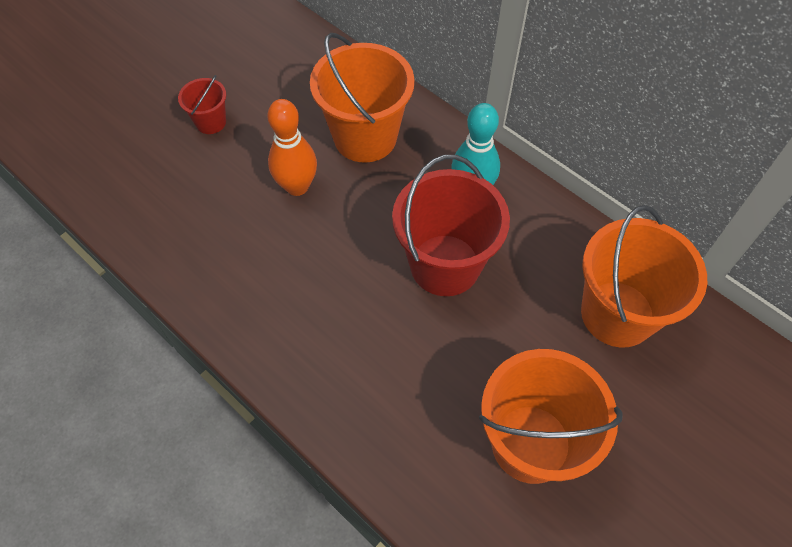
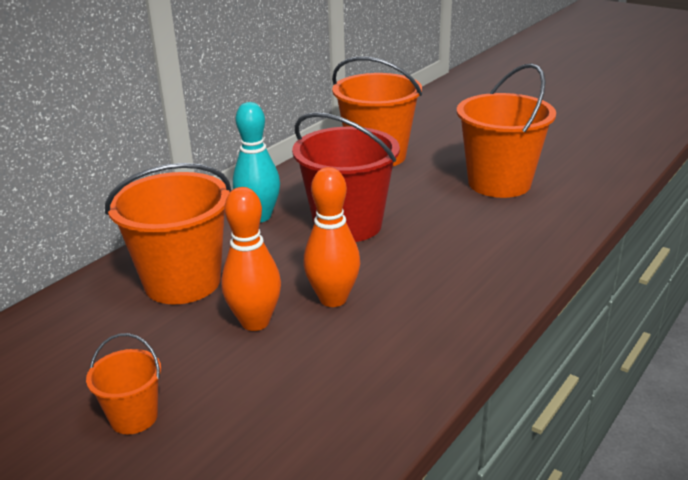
camera: 95 degrees left, 30 degrees down
(211, 122) = (134, 417): red bucket -> orange bucket
(317, 242) = (333, 299): none -> orange bowling pin

